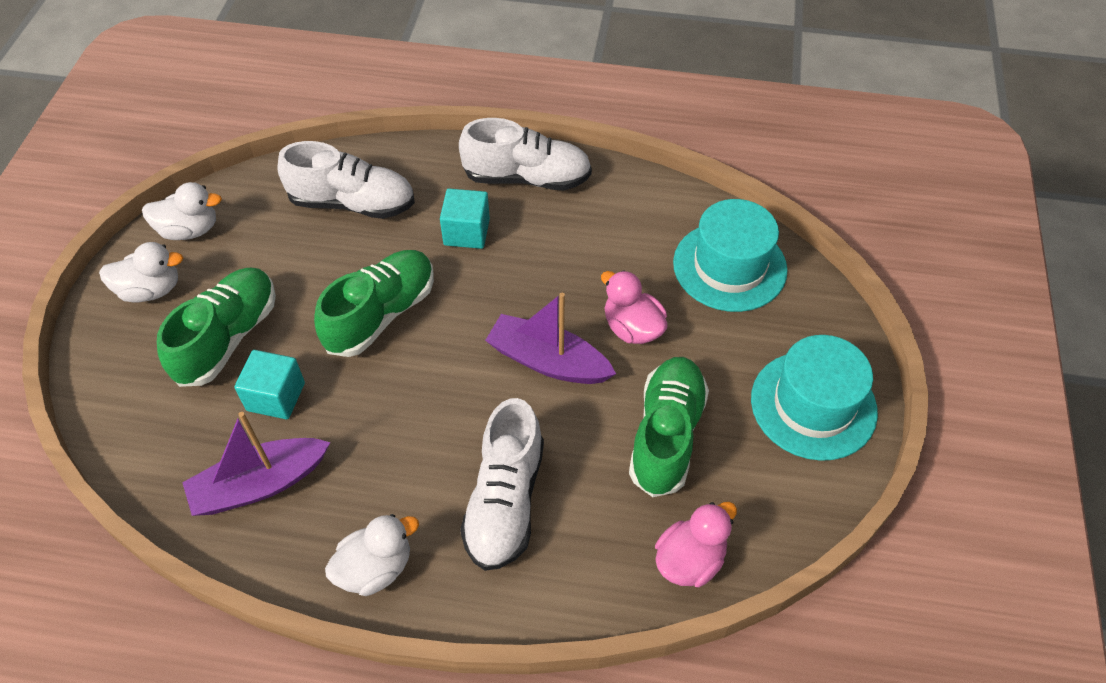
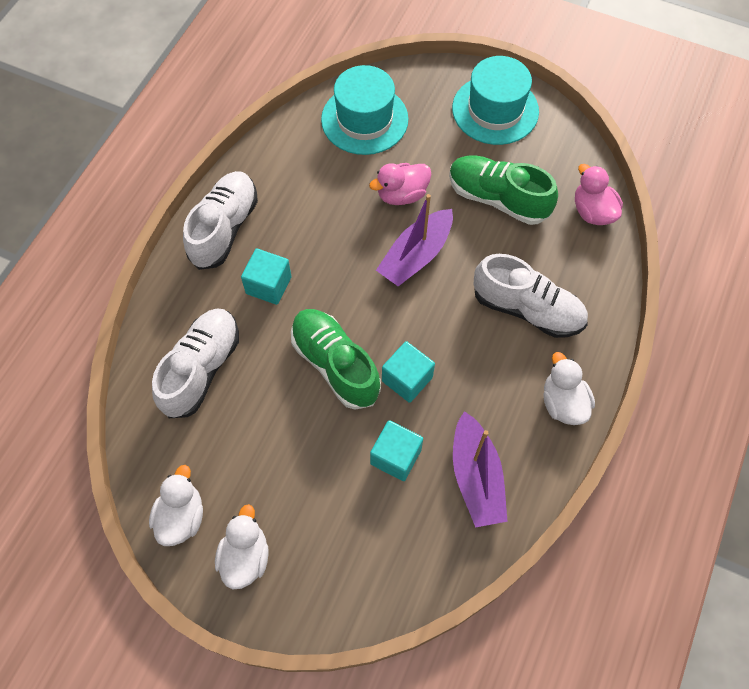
camera: 75 degrees left, 10 degrees up
(228, 337) = (322, 490): green shoe -> none
(376, 387) = (407, 379): none -> turquoise cube

